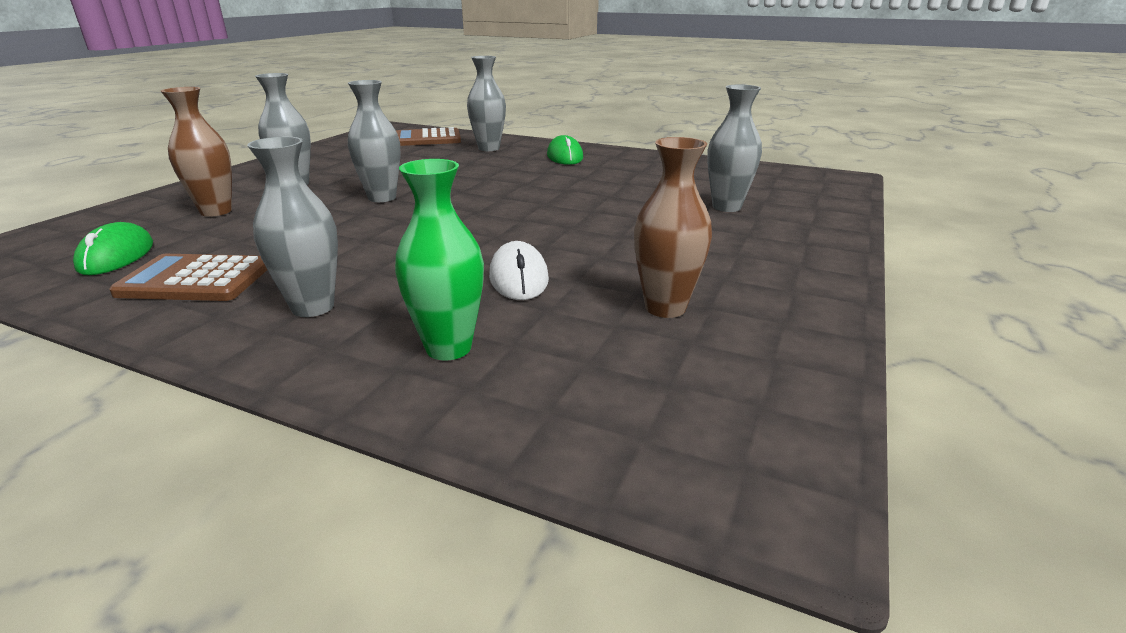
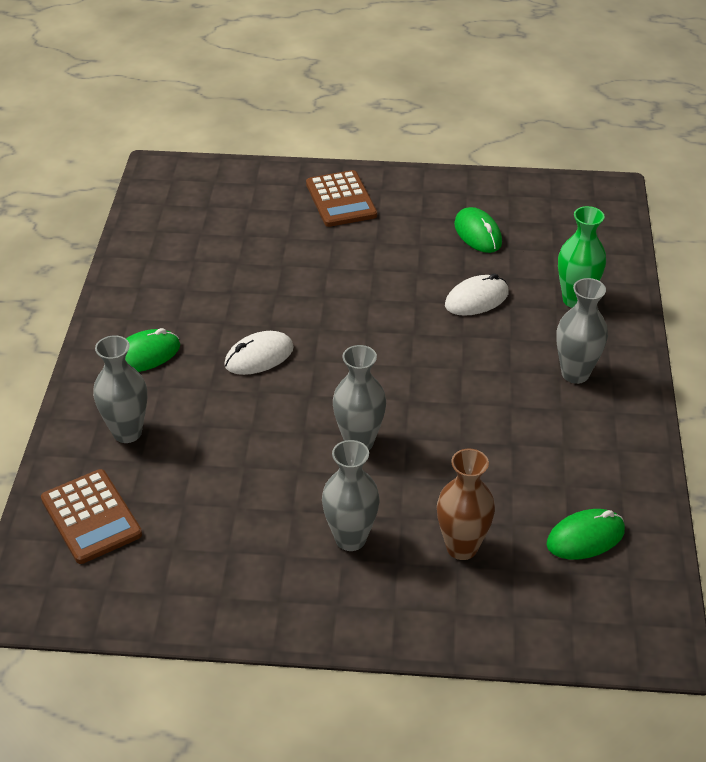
camera: 110 degrees left, 15 degrees up
(195, 280) = (584, 456): brown calculator -> brown calculator (341, 200)
(527, 182) = (259, 357): none -> white mouse
(665, 308) = (477, 234): brown vase -> green mouse
(726, 207) = (277, 226): grey vase -> none

